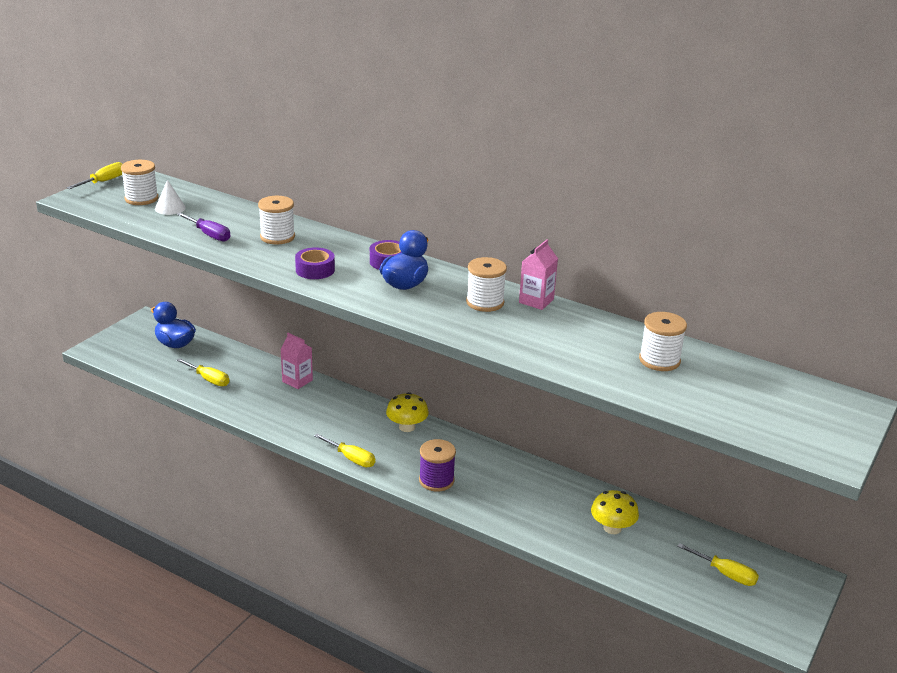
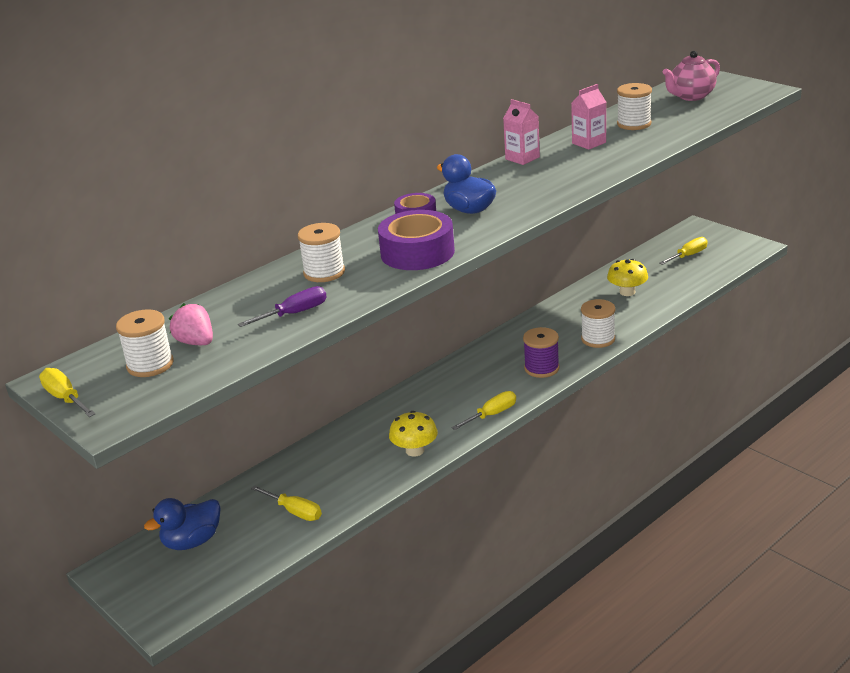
camera: 70 degrees left, 0 degrees up
(170, 208) = (196, 342): white cone -> pink strawberry
(208, 379) = (294, 511): yellow screwdriver -> yellow screwdriver turned 75 degrees clockwise
(297, 381) = (330, 444): pink carton -> pink carton (589, 143)
(315, 270) = (417, 252): purple tape -> purple tape, size x1.70
(407, 427) = (449, 378): yellow mushroom -> yellow mushroom (415, 450)
(485, 302) = (518, 178): white spool -> white spool (598, 339)
(773, 397) = (691, 96): none -> pink teapot

